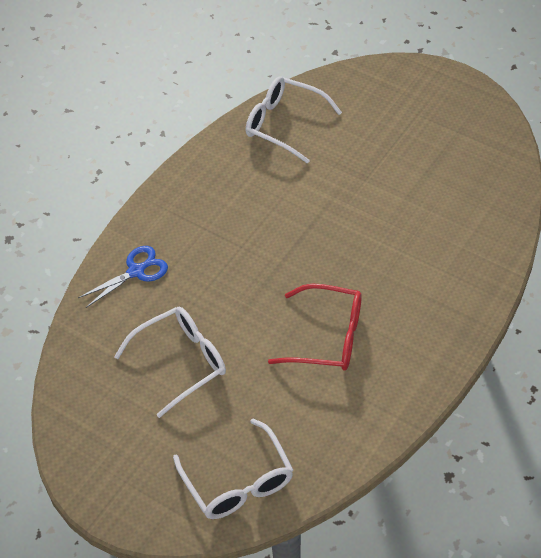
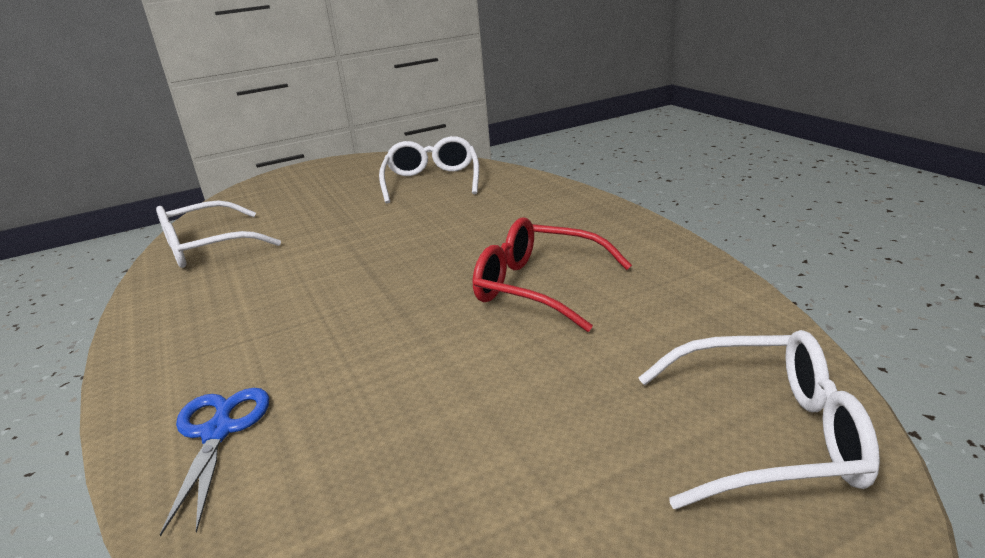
camera: 60 degrees left, 25 degrees down
(181, 362) = (456, 432): white glasses -> white glasses (432, 181)
(327, 337) = (539, 287): red glasses -> red glasses turned 105 degrees counterclockwise

